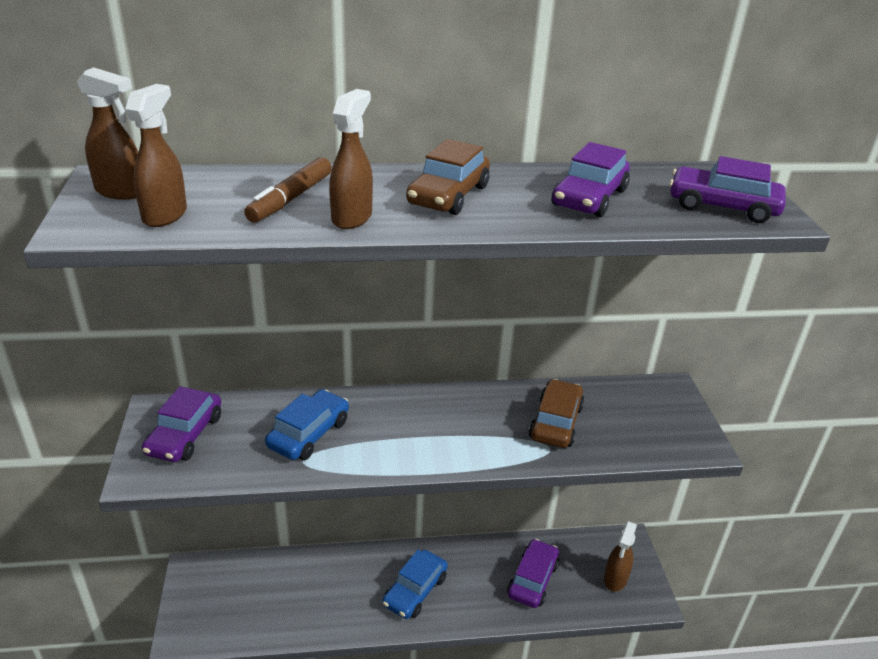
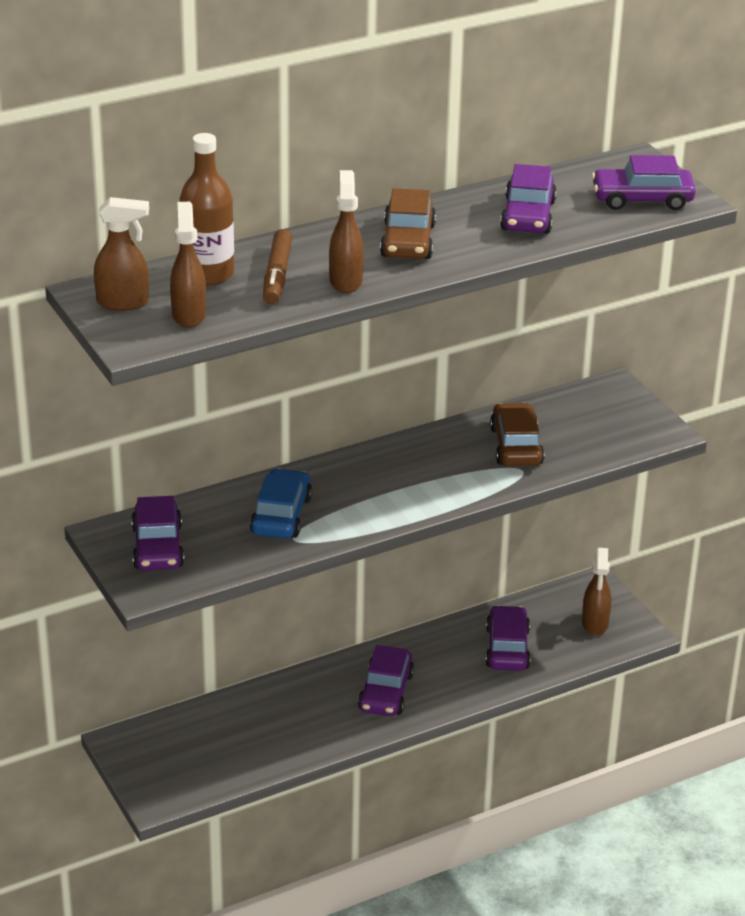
camera: 20 degrees left, 0 degrees up
(228, 184) = (208, 274): none -> brown bottle
(415, 591) = (386, 692): blue car -> purple car

